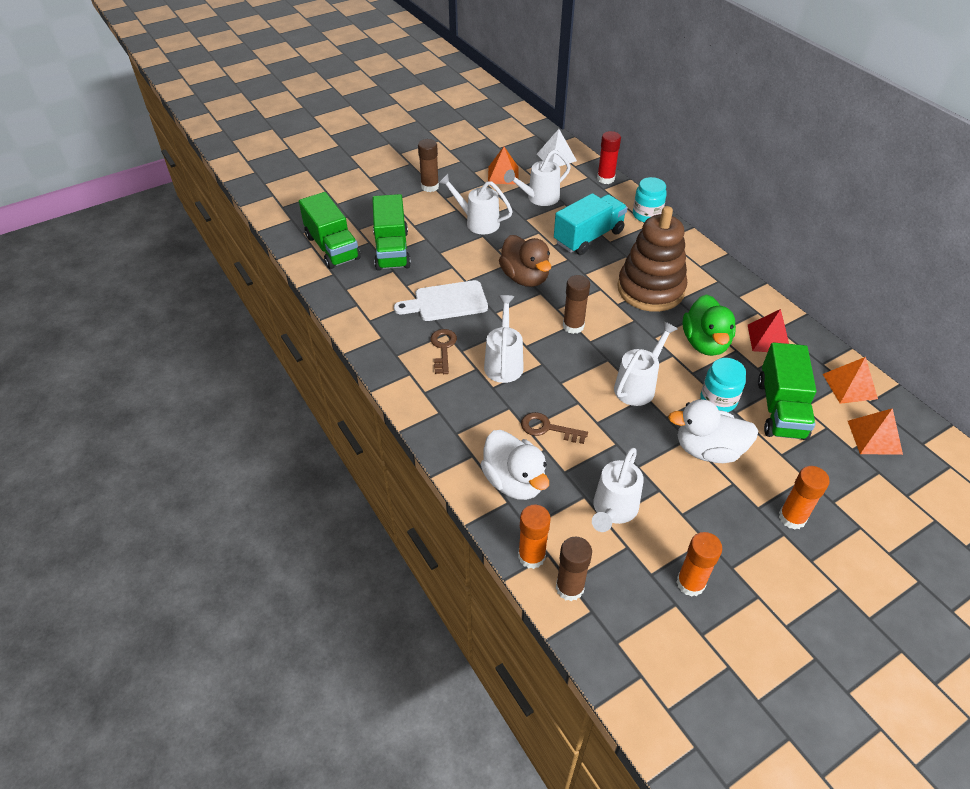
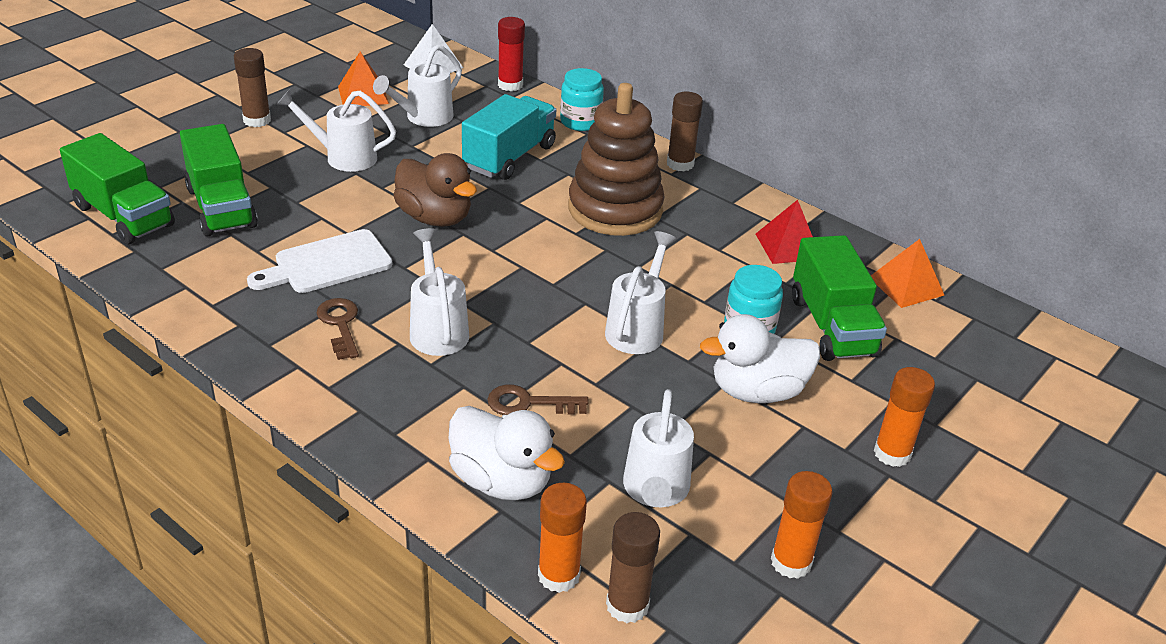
camera: 20 degrees left, 10 degrees down
(573, 326) = (523, 268): brown glue stick -> brown glue stick (680, 164)
(705, 343) = (708, 263): green duck -> none
(874, 437) = (956, 339): orange pyramid -> none

